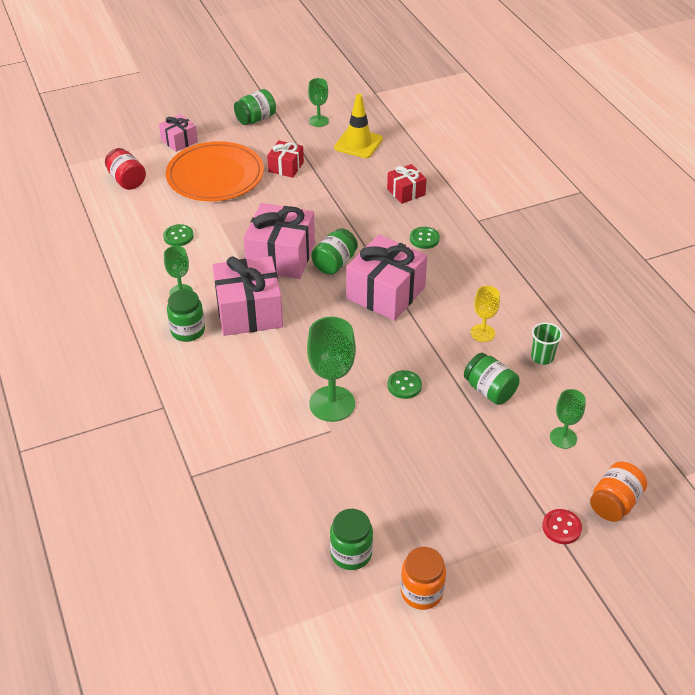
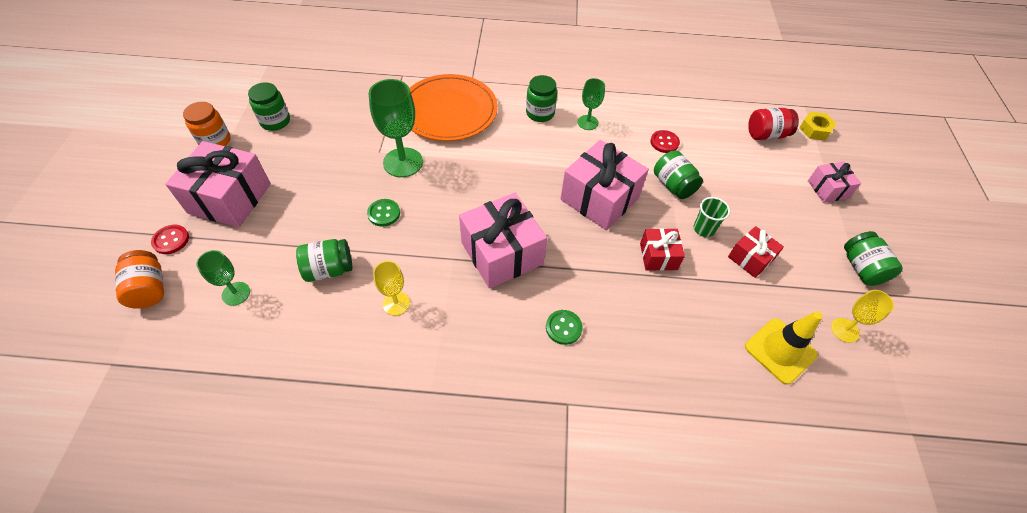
camera: 115 degrees right, 10 degrees up
(102, 155) = (815, 130): none -> yellow nut
(178, 236) = (664, 142): green button -> red button
(215, 176) = (753, 196): orange plate -> orange plate (449, 111)
(249, 311) = (539, 153): pink gift -> pink gift (230, 198)
(318, 121) = (844, 330): green goblet -> yellow goblet
(335, 263) = (567, 233): green jar -> green jar (673, 185)
(406, 192) = (658, 353): red gift -> red gift (658, 256)
(542, 357) = (328, 336): green cup -> green cup (704, 229)

